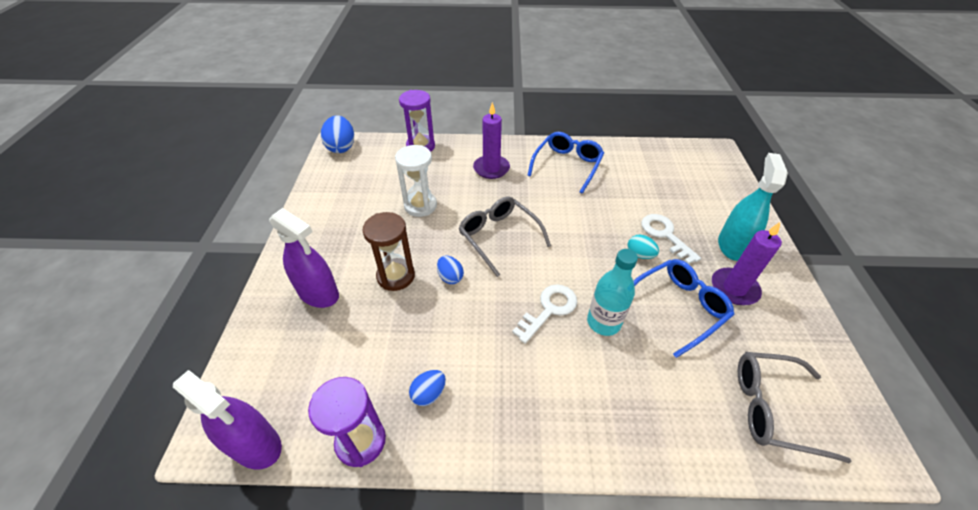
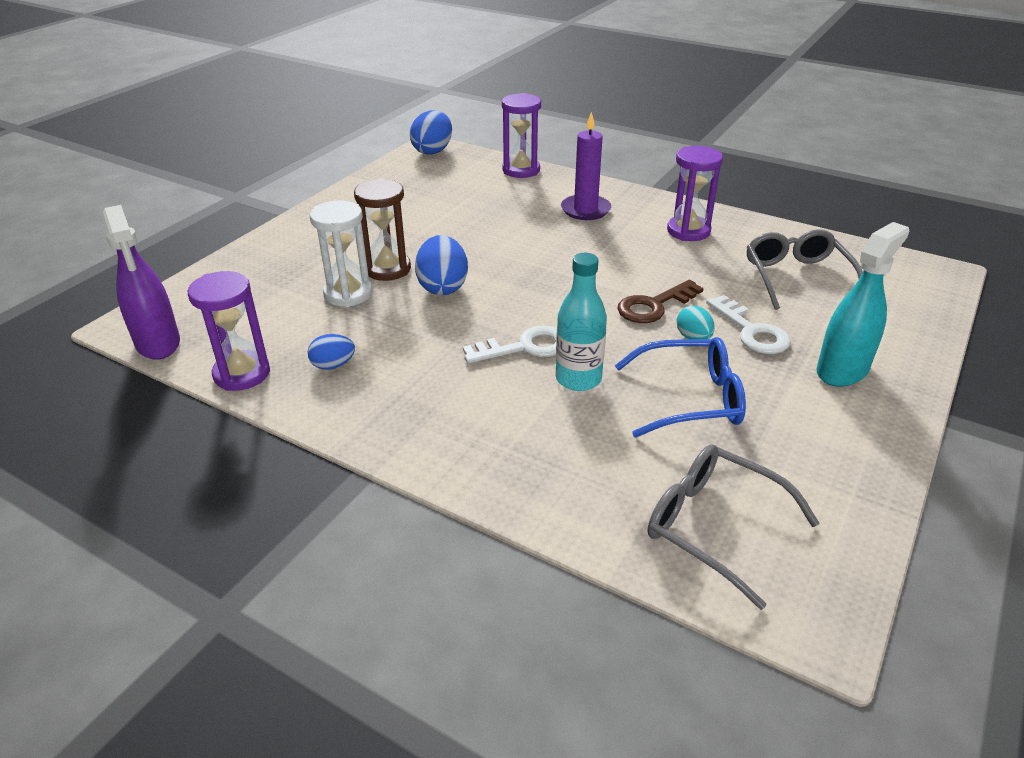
camera: 30 degrees right, 10 degrees down
(318, 293) = (302, 259): purple spray bottle -> none
(420, 205) = (469, 220): white hourglass -> white hourglass (348, 293)
(450, 277) = (443, 287): blue egg -> blue egg, size x1.71
(499, 237) = (531, 271): grey glasses -> grey glasses (797, 277)
(567, 165) = (688, 231): blue glasses -> purple hourglass
(597, 237) = (654, 306): none -> brown key
(665, 235) = (751, 331): white key -> white key turned 150 degrees clockwise
(734, 288) = (794, 409): purple candle -> none

